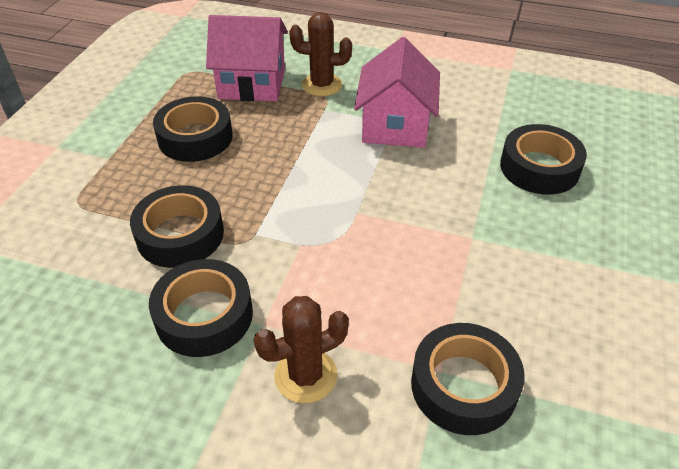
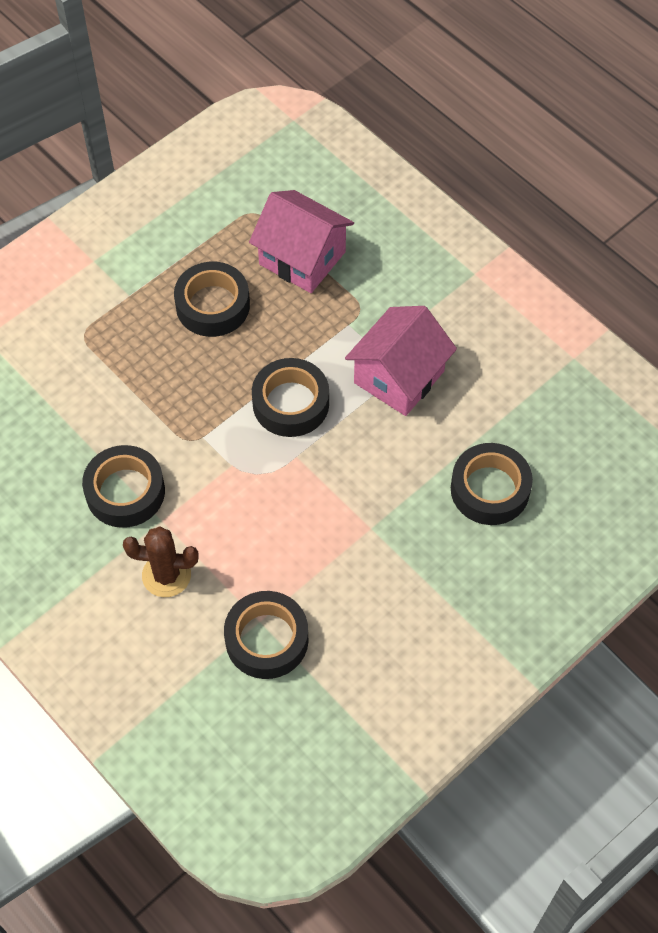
camera: 30 degrees right, 15 degrees up
(180, 235) = (146, 408): black tape -> black tape (290, 403)
(322, 85) = (367, 291): brown cactus -> none

